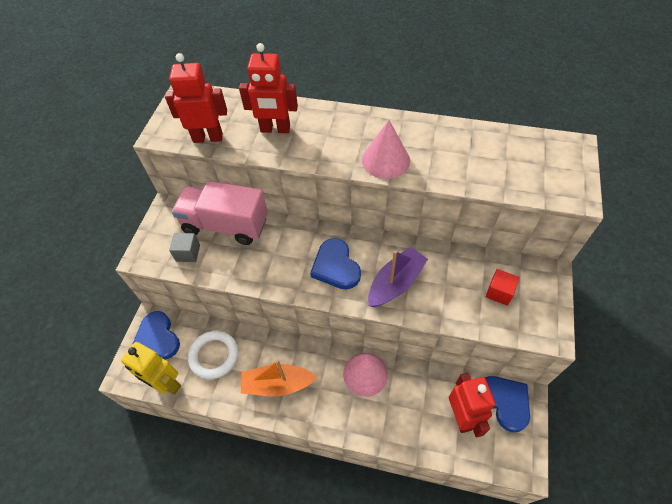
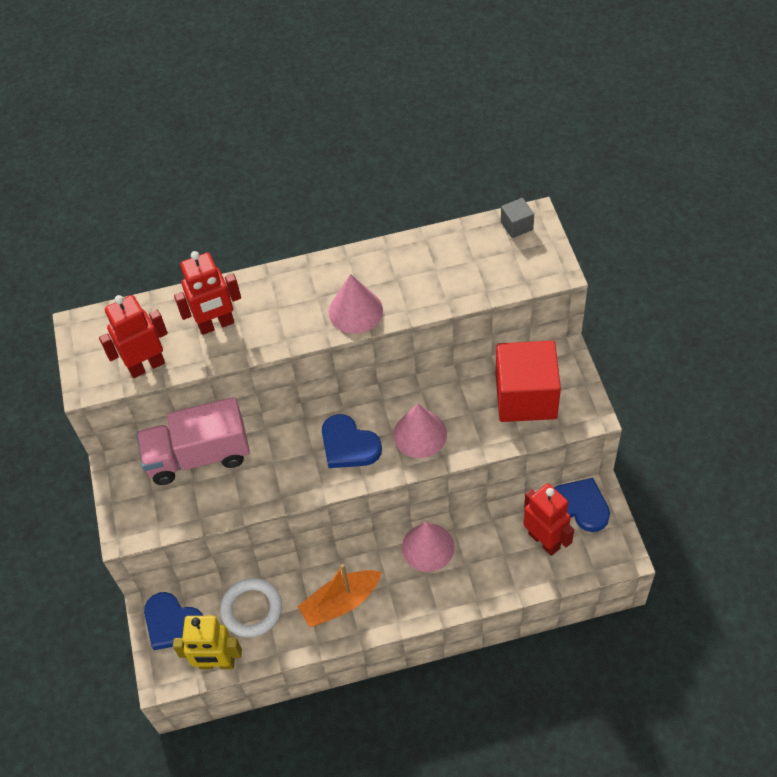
camera: 25 degrees left, 0 degrees up
(188, 253) = (176, 505): grey cube -> grey cube (516, 226)
(395, 283) = (420, 434): purple boat -> pink cone
(499, 292) = (526, 397): red cube -> red cube, size x2.30

